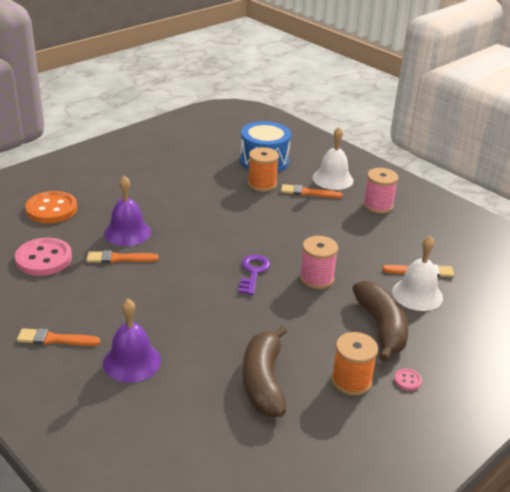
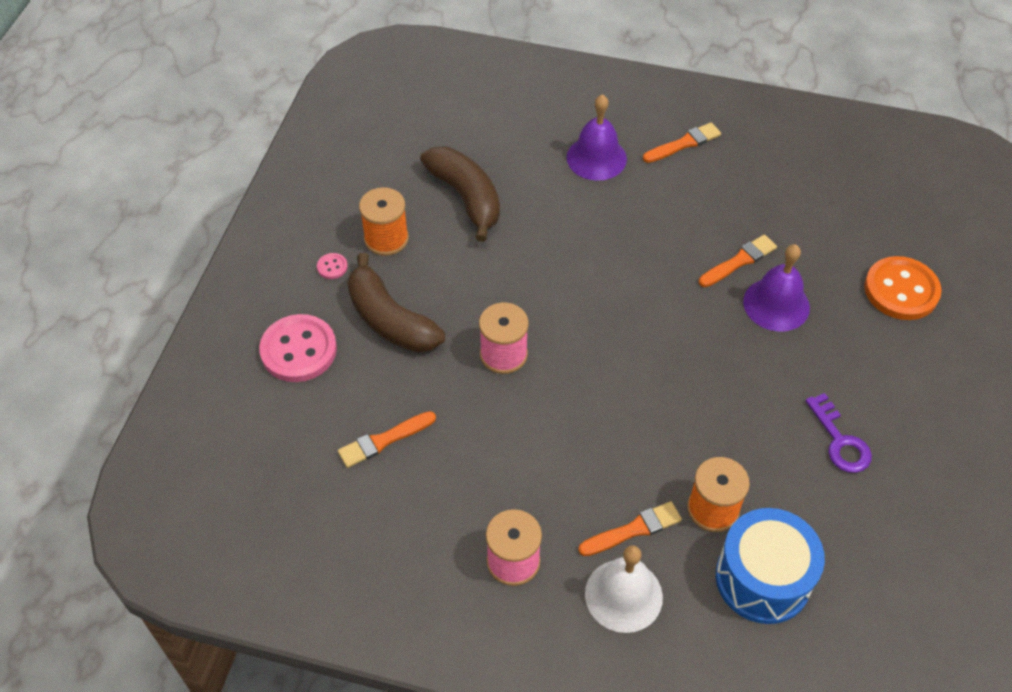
camera: 150 degrees right, 20 degrees up
(44, 259) = (810, 218): pink button -> pink button (298, 350)
(253, 272) = (581, 323): purple key -> purple key (840, 441)
(417, 294) = (372, 395): white bell -> none

